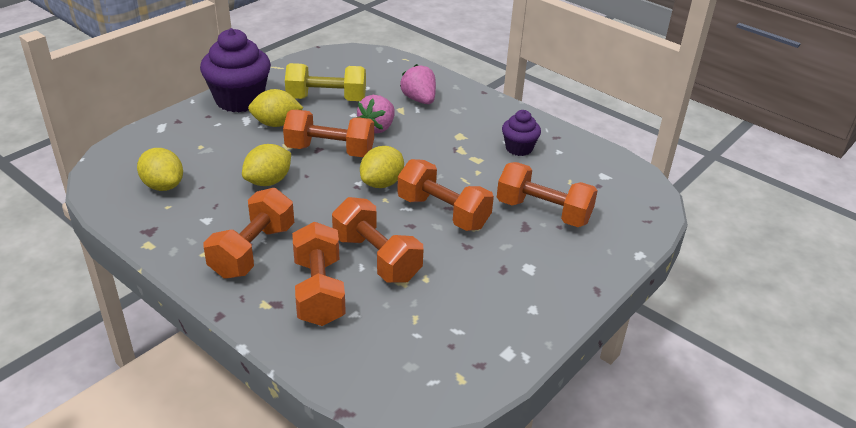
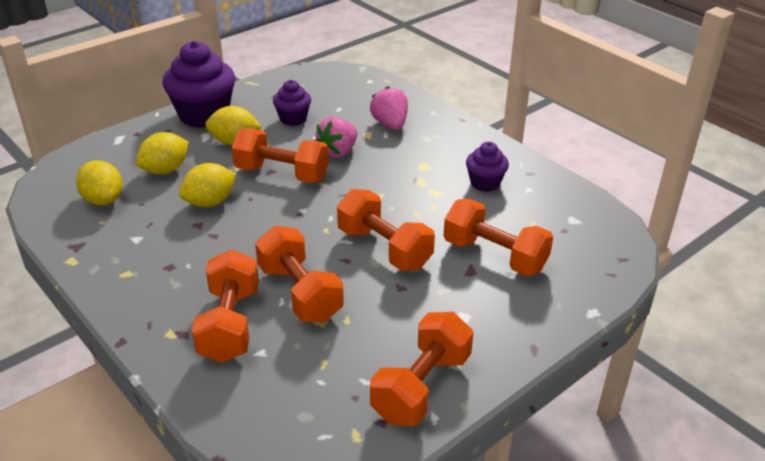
camera: 10 degrees right, 0 degrees up
(253, 251) = (174, 275): orange dumbbell -> orange dumbbell (421, 387)
(326, 99) = (293, 119): yellow dumbbell -> purple cupcake
(382, 183) = (327, 212): yellow lemon -> yellow lemon (165, 170)

